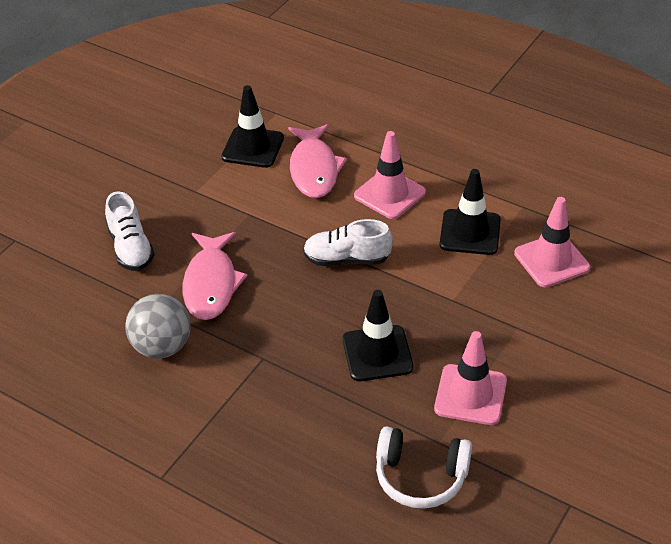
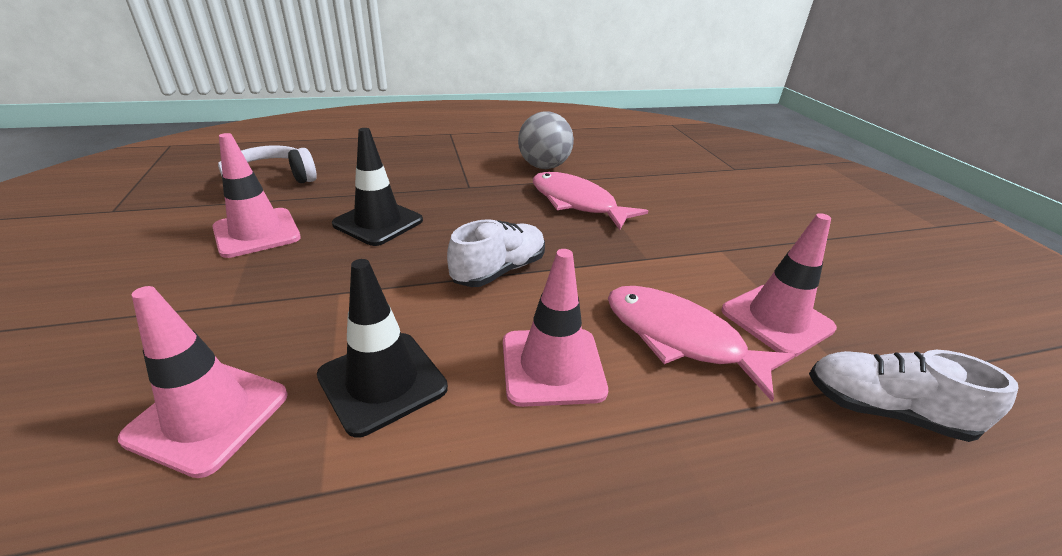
camera: 130 degrees right, 10 degrees down
(131, 248) = (669, 195): white shoe -> white shoe (884, 410)
(253, 147) = (776, 319): black traffic cone -> pink traffic cone

